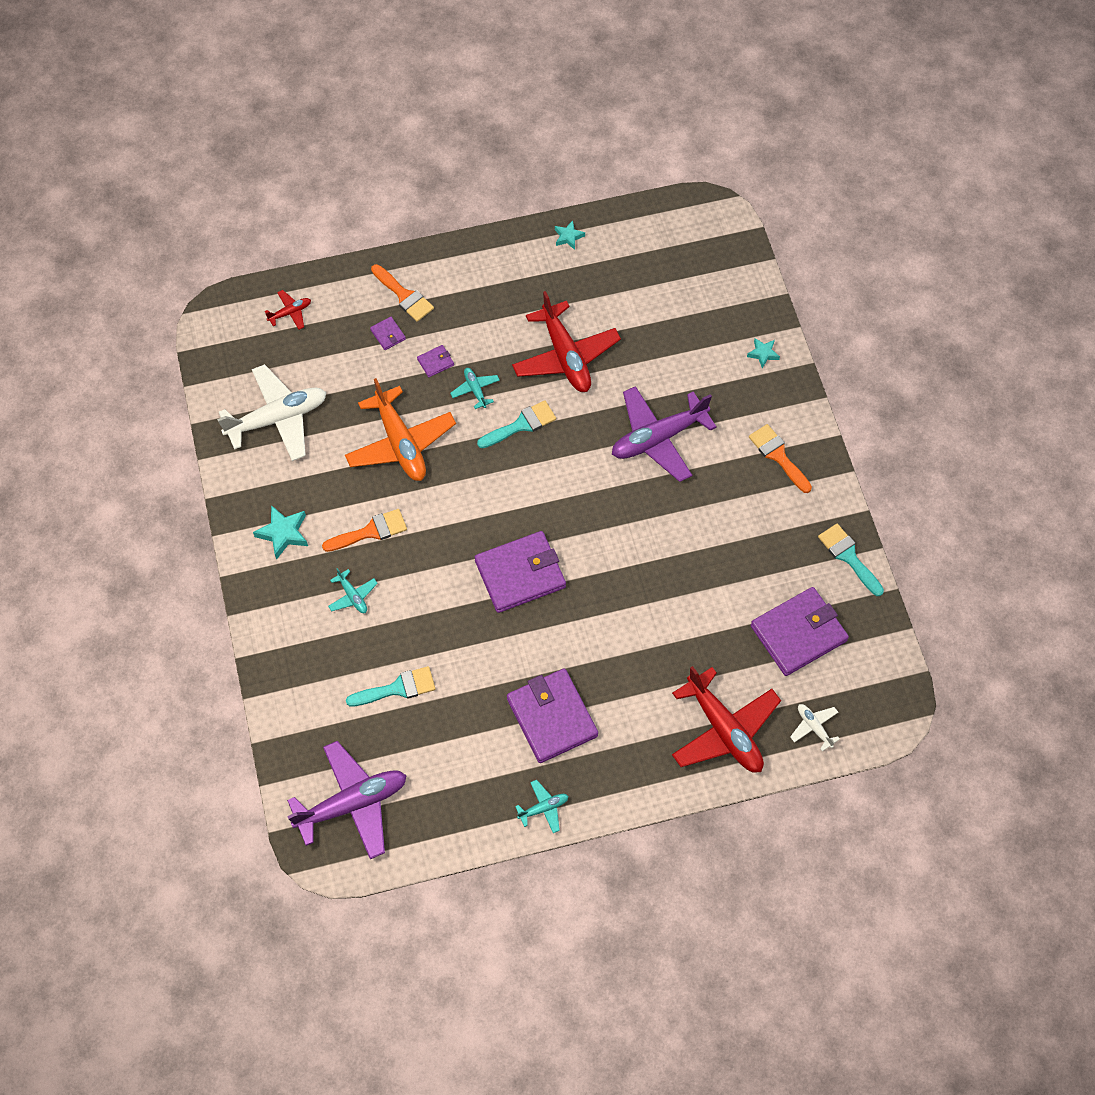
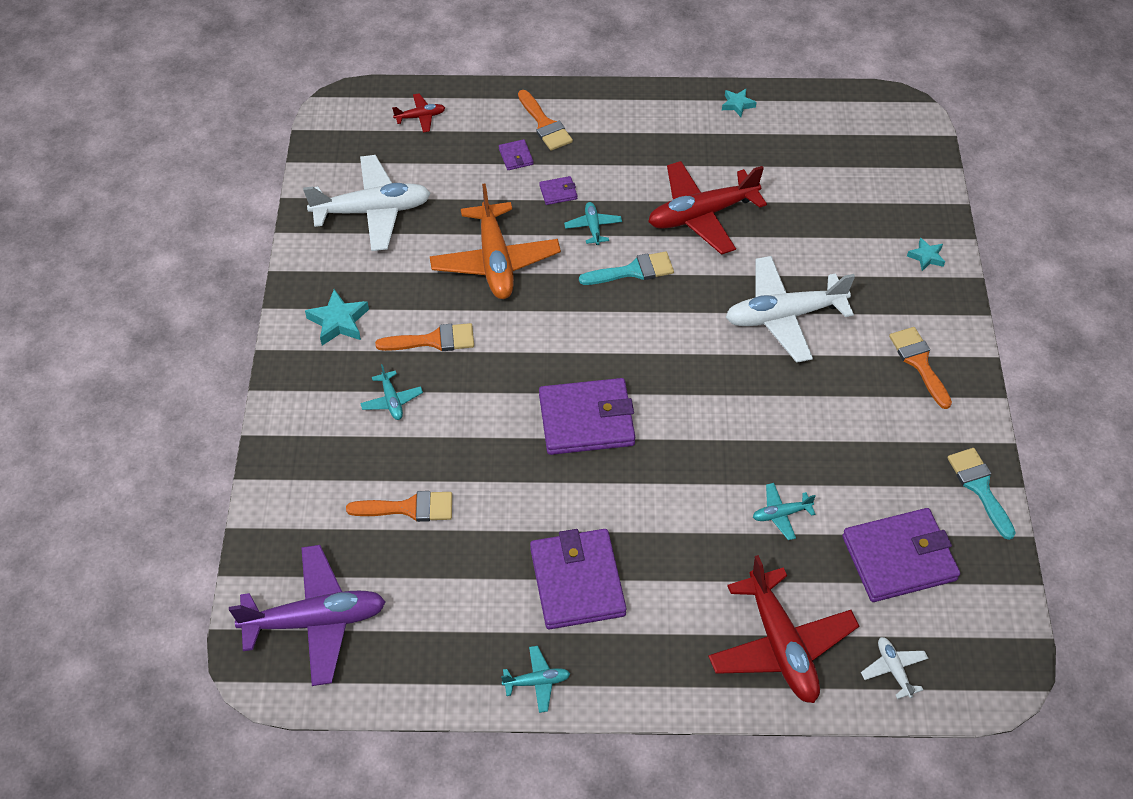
camera: 15 degrees right, 10 degrees down
(397, 688) = (409, 508): turquoise brush -> orange brush
(565, 356) = (702, 215): red plane -> red plane turned 75 degrees clockwise
(658, 438) = (784, 316): purple plane -> white plane
(698, 618) = (781, 514): none -> turquoise plane

